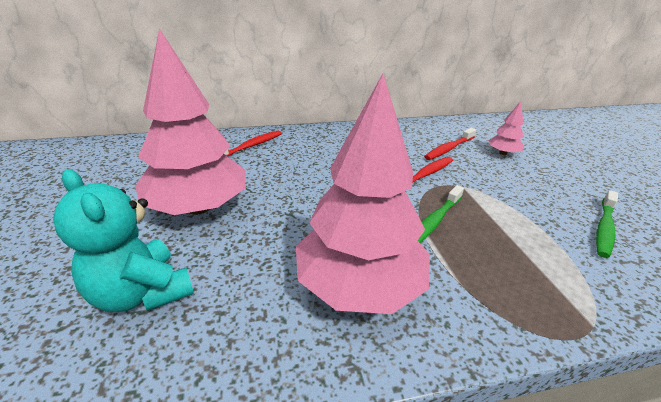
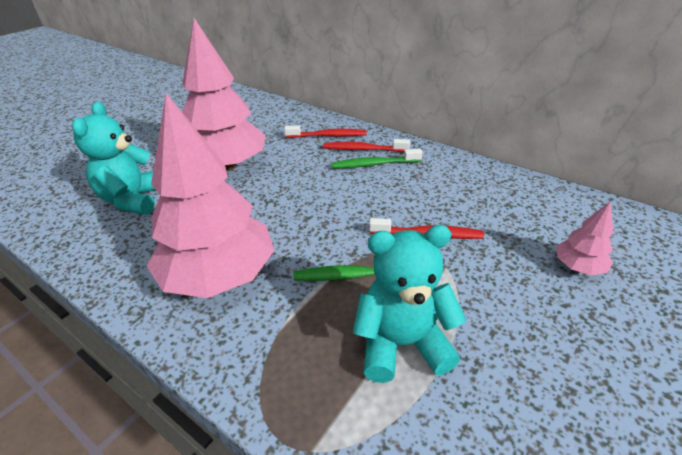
camera: 50 degrees right, 5 degrees up
(449, 149) = (511, 225): red toothbrush -> red toothbrush (363, 149)
(518, 237) = (402, 343): none -> turquoise teddy bear
(604, 228) = (527, 419): green toothbrush -> green toothbrush (374, 164)

